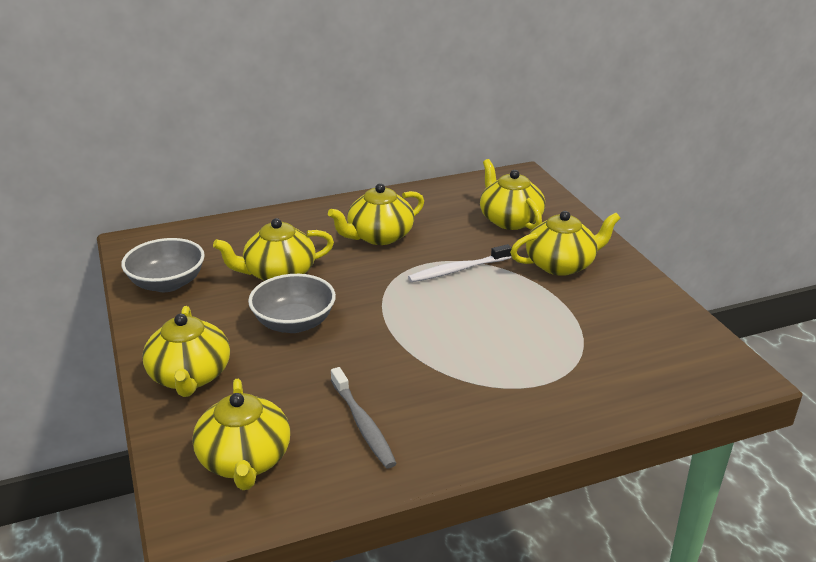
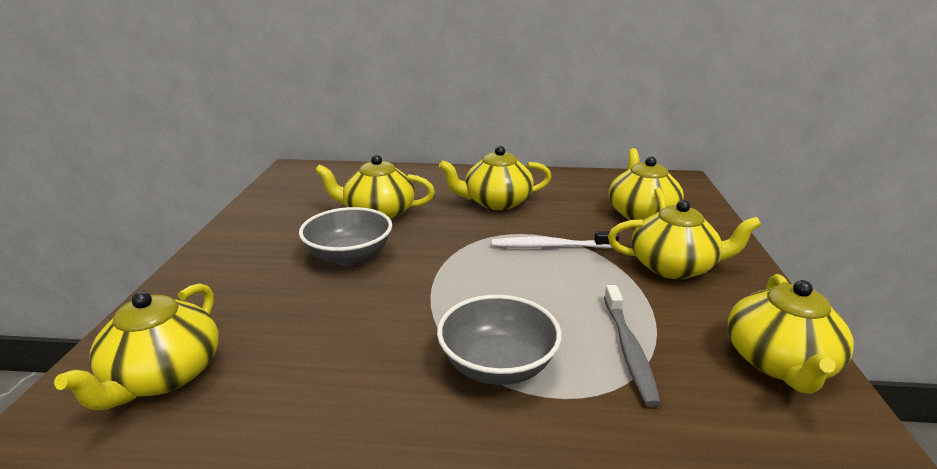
camera: 25 degrees right, 5 degrees down
(167, 283) = (283, 201): grey bowl -> grey bowl (497, 365)
(190, 376) = (213, 278): yellow teapot -> yellow teapot (779, 362)
(363, 424) = (312, 377): grey toothbrush -> grey toothbrush (629, 350)

